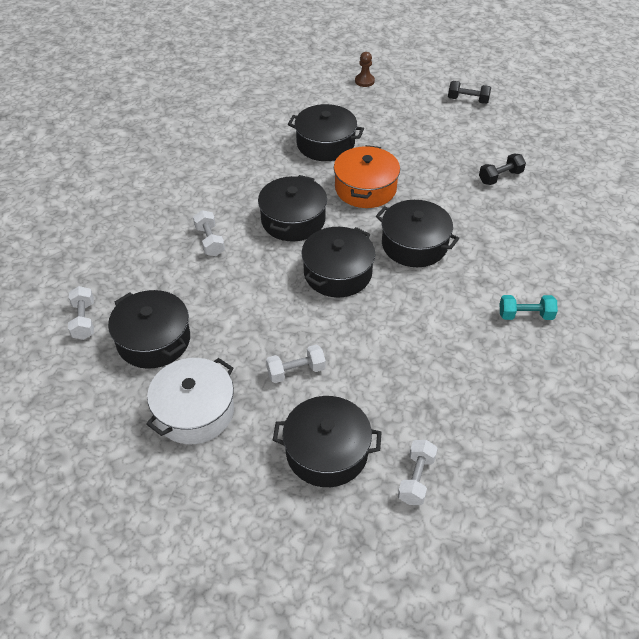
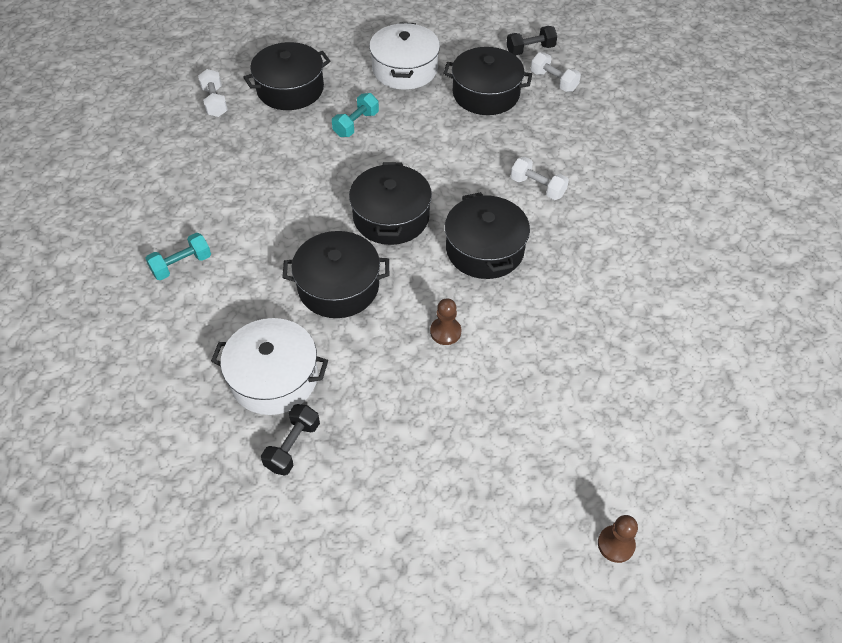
camera: 145 degrees right, 5 degrees up
(296, 371) = (356, 124): white dumbbell -> turquoise dumbbell
(325, 144) = (550, 375): black pot -> none
(365, 188) = (445, 332): orange pot -> brown pawn
(468, 100) = (428, 600): black dumbbell -> black dumbbell (530, 50)
(492, 213) = (274, 378): none -> white pot

